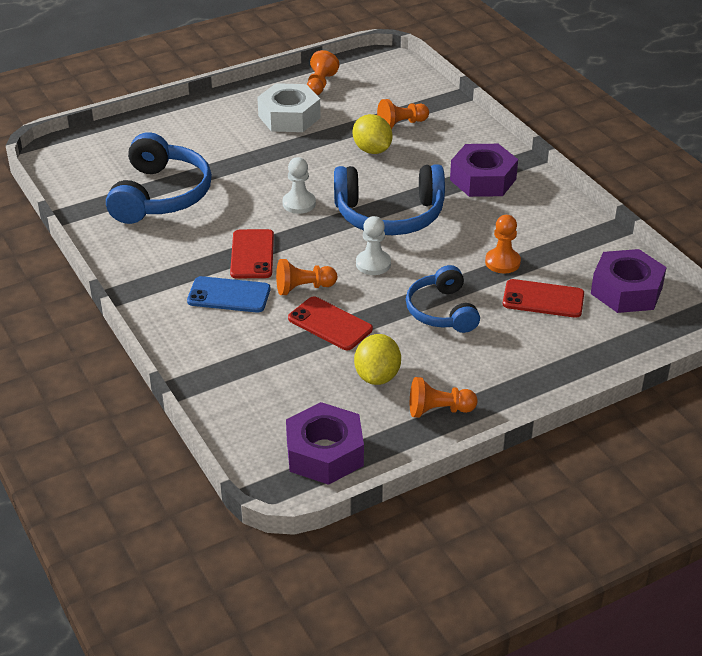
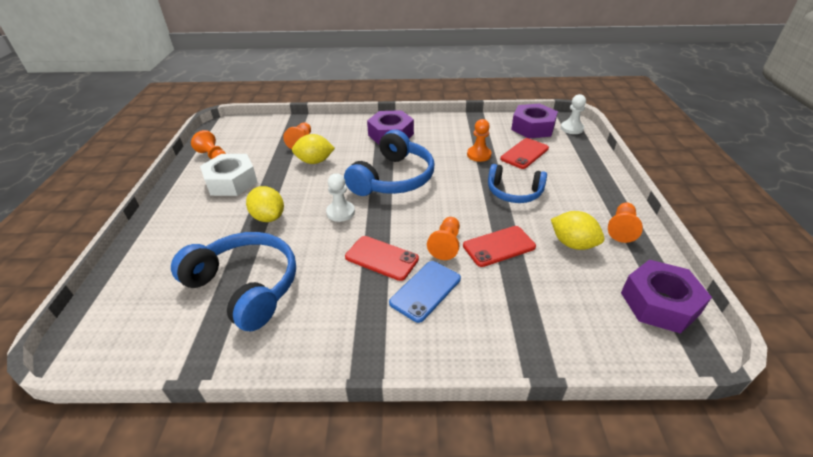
camera: 60 degrees left, 0 degrees up
(255, 165) = (268, 217): none -> yellow lemon
(373, 264) = (442, 203): white pawn -> white pawn (571, 128)

